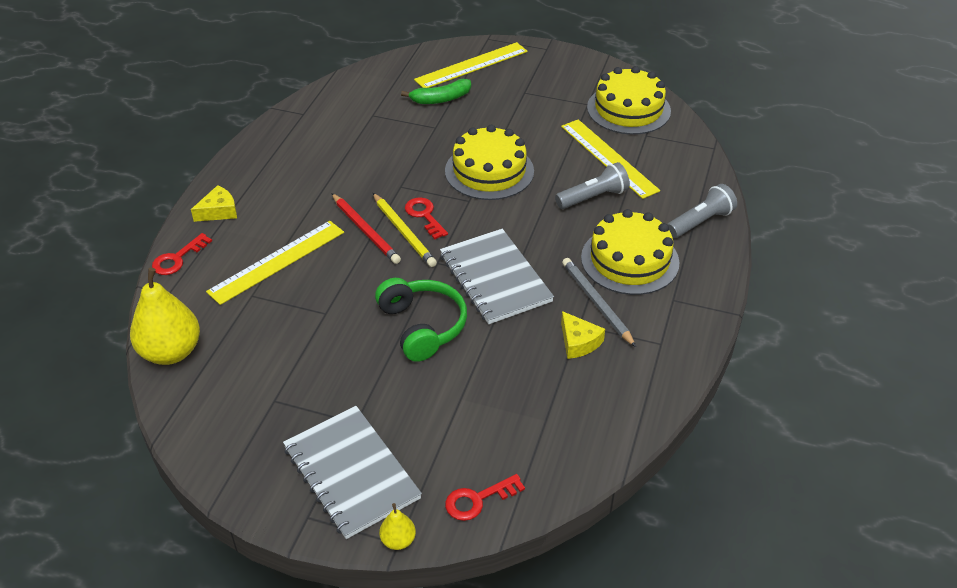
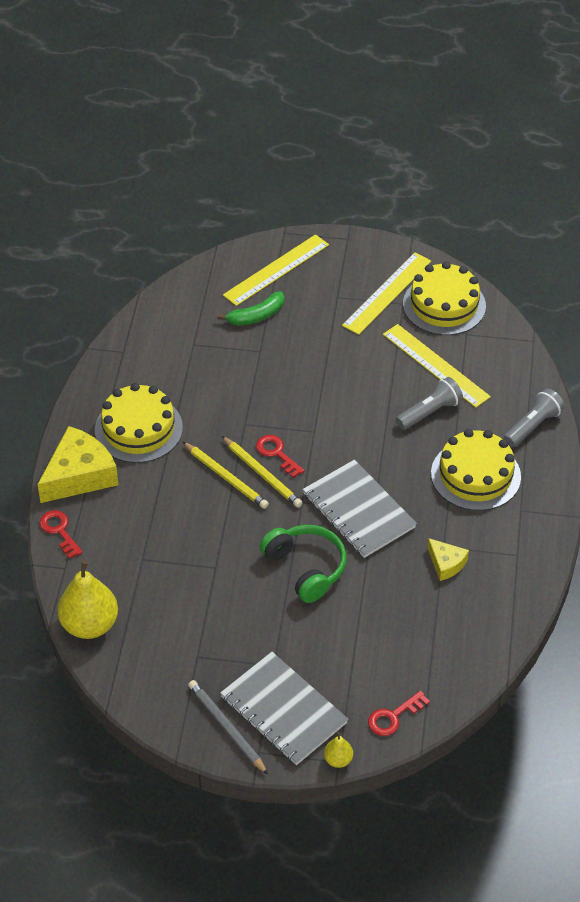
camera: 10 degrees left, 5 degrees up
(177, 258) = (59, 531): red key -> red key turned 120 degrees clockwise
(219, 211) = (79, 475): yellow cheese -> yellow cheese, size x1.93
(277, 261) = (154, 521): yellow ruler -> yellow ruler (387, 293)
(365, 230) = (226, 477): red pencil -> yellow pencil
(489, 171) = (325, 395): yellow cake -> yellow cake (138, 429)
(596, 303) = (454, 523): grey pencil -> grey pencil (226, 728)

